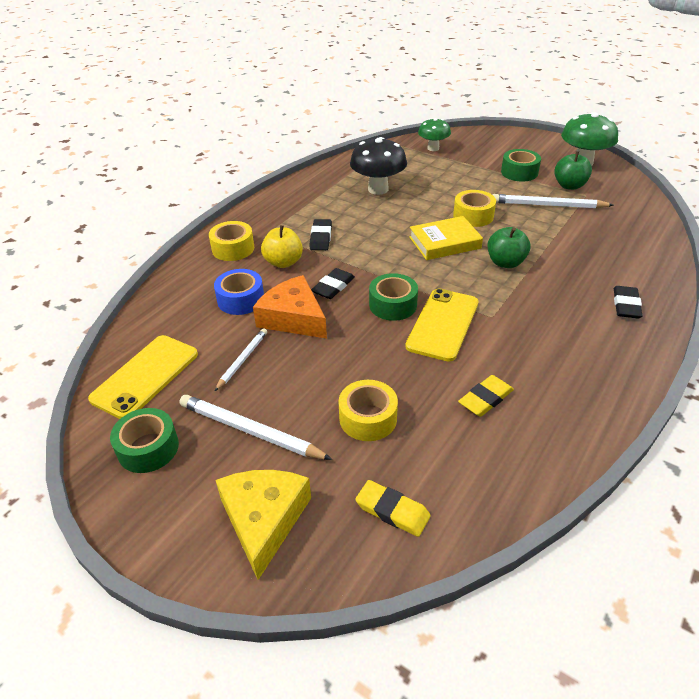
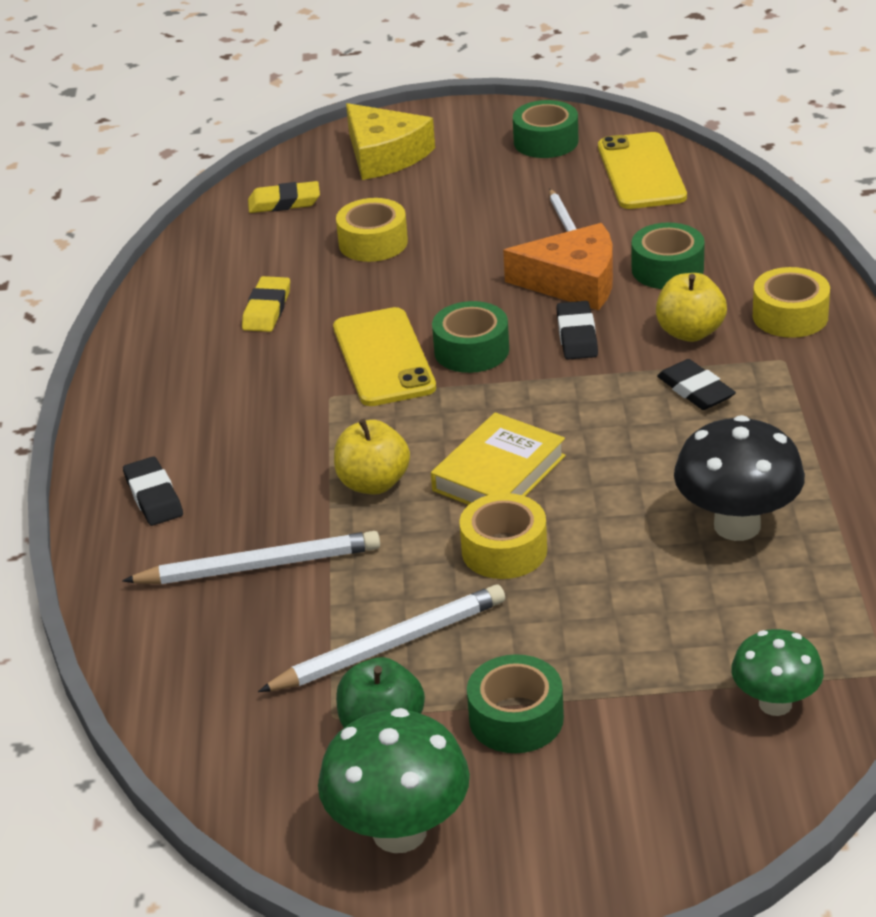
camera: 145 degrees right, 5 degrees down
(241, 299) = (667, 269): blue tape -> green tape
(250, 431) = (473, 188): white pencil -> white pencil (259, 566)
(505, 263) = (373, 483): green apple -> yellow apple

